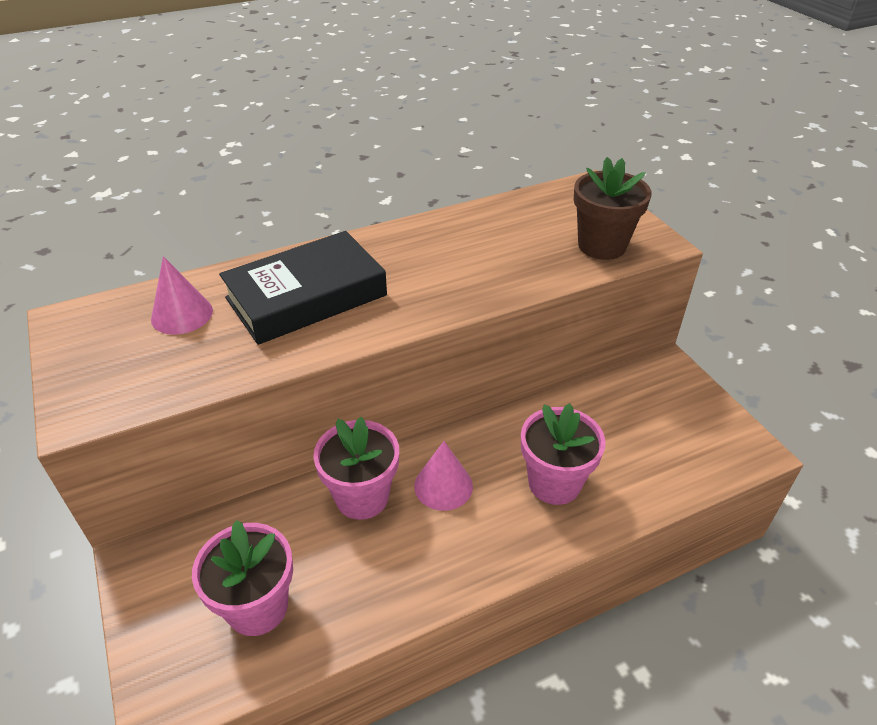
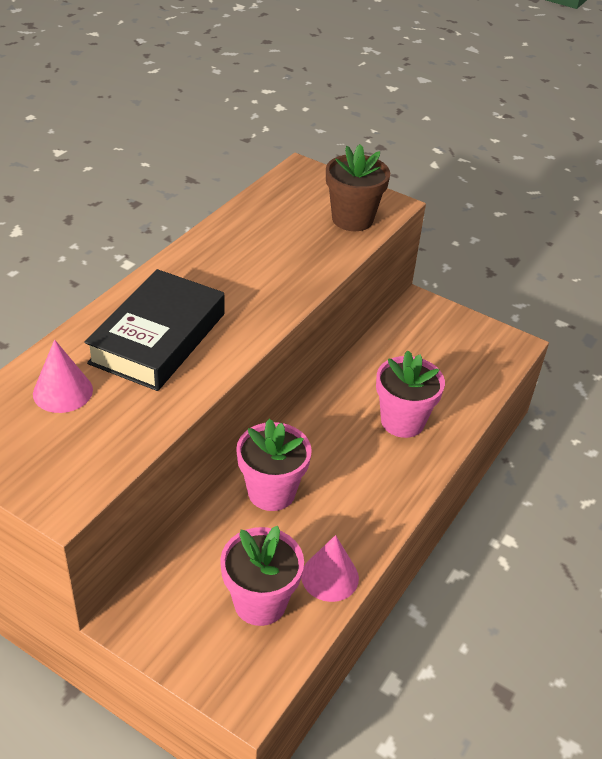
camera: 35 degrees left, 0 degrees up
(443, 486) = (326, 457): pink cone -> pink cone (330, 577)

